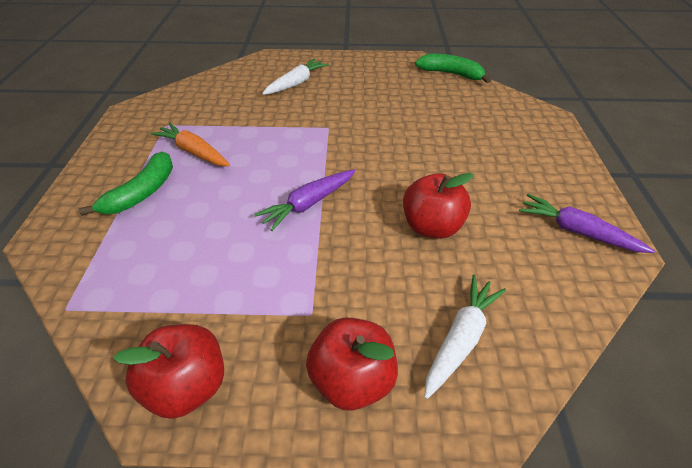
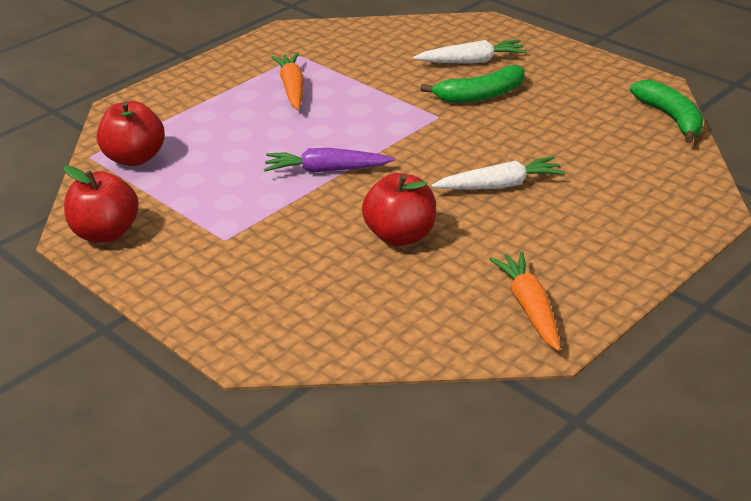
camera: 45 degrees right, 10 degrees down
(142, 192) = (216, 103): green banana -> green banana (480, 95)
(352, 379) = (199, 286): red apple -> red apple (135, 158)
(460, 339) = (302, 310): white carrot -> white carrot (499, 185)
(577, 231) = (530, 308): purple carrot -> orange carrot

